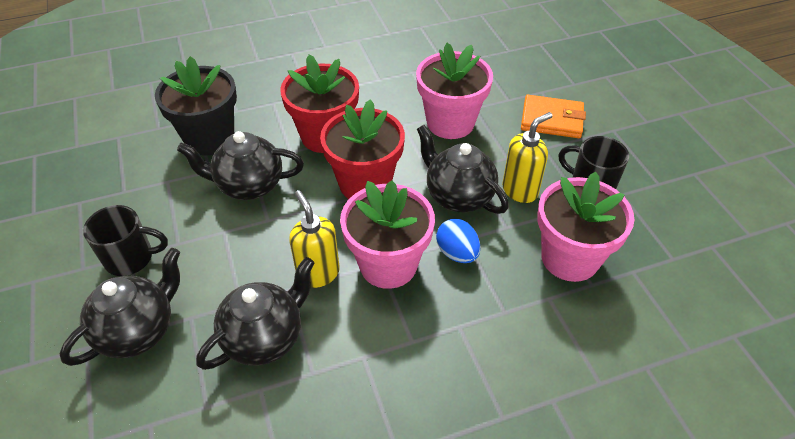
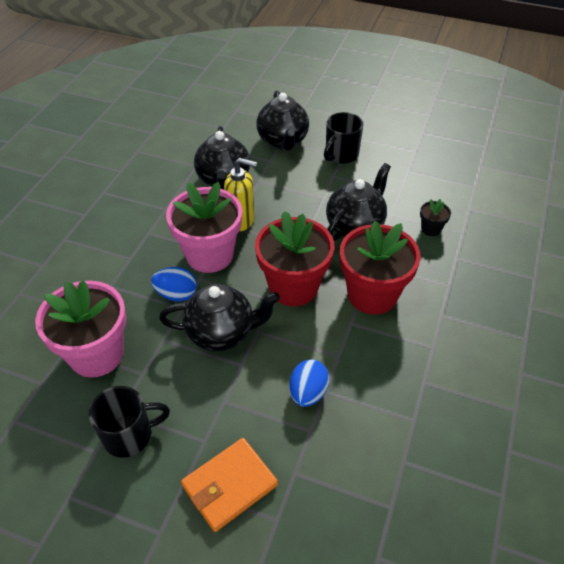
camera: 130 degrees right, 0 degrees up
(209, 138) = (431, 229): black flower pot -> black flower pot, size x0.43
(450, 123) = (308, 393): pink flower pot -> blue egg
(520, 190) = (182, 378): yellow soap dispenser -> none

